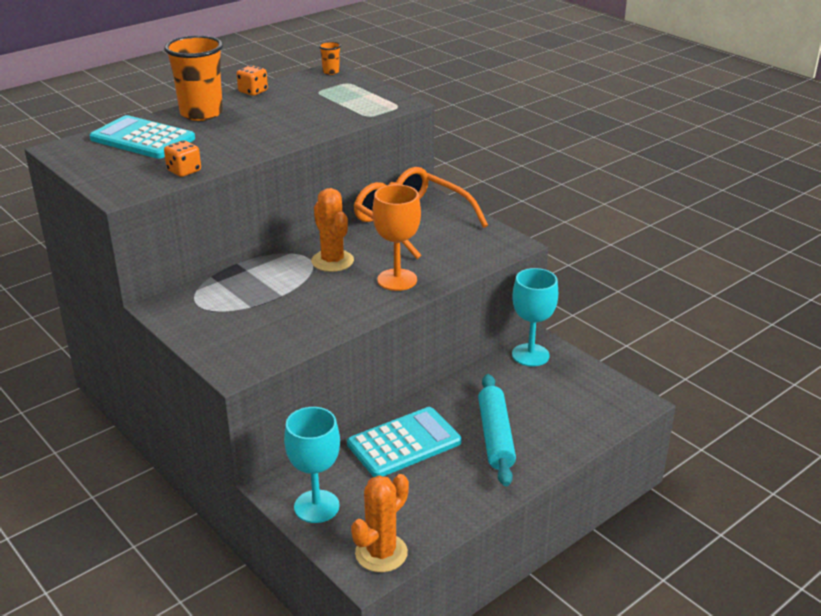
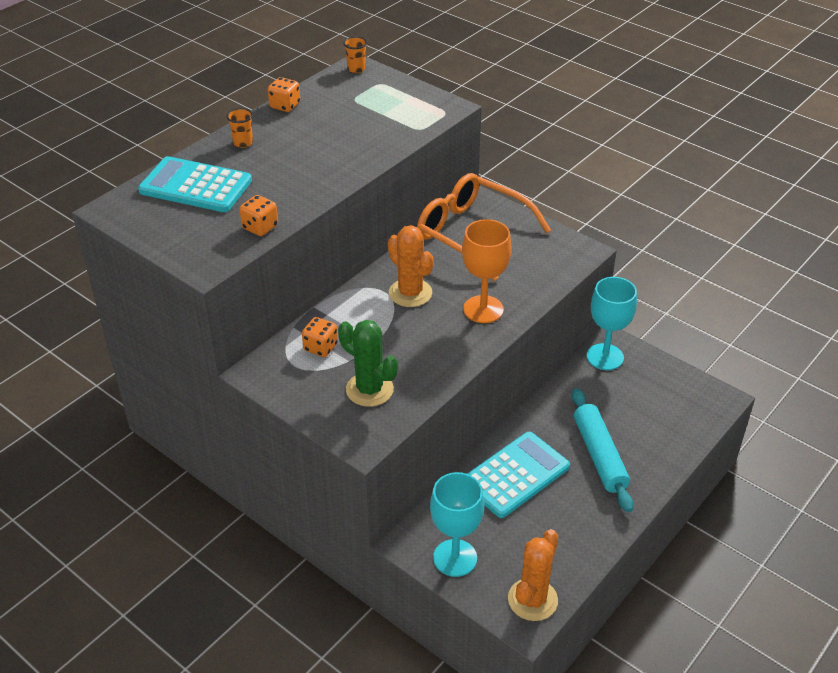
camera: 10 degrees left, 10 degrees up
(201, 113) = (243, 143): orange cup -> orange cup, size x0.43
(229, 294) = (320, 347): none -> orange dice
(260, 331) = (369, 389): none -> green cactus

